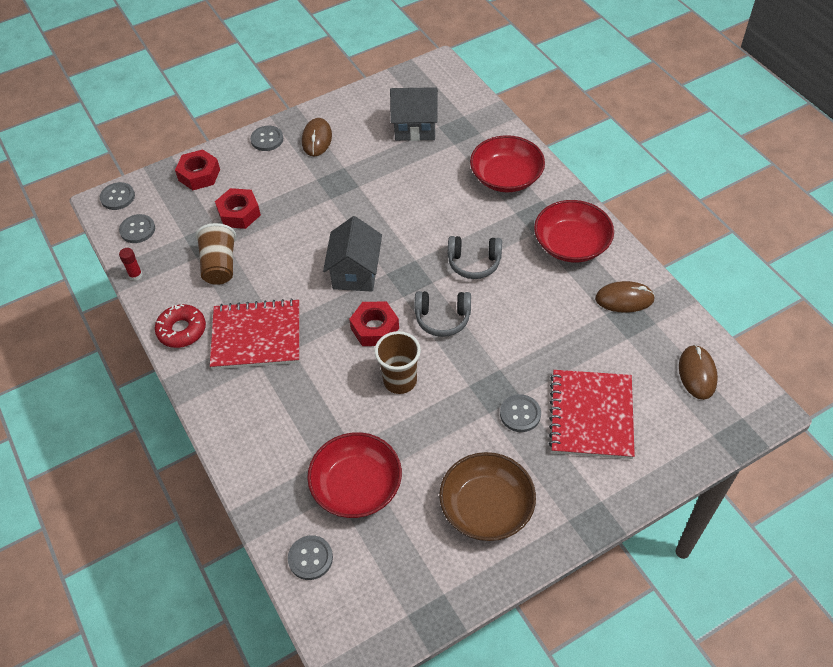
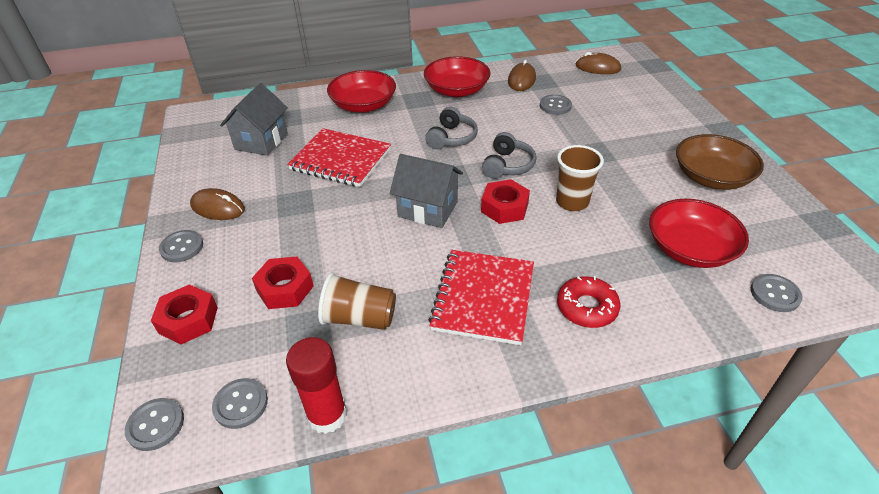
camera: 75 degrees left, 10 degrees down
(135, 275) = (327, 415): red glue stick -> red glue stick, size x2.00
(182, 330) = (448, 370): red donut -> red donut (586, 307)
(520, 414) = (620, 144): grey button -> grey button (555, 106)
(591, 415) = (627, 114): red notebook -> red notebook (340, 160)

